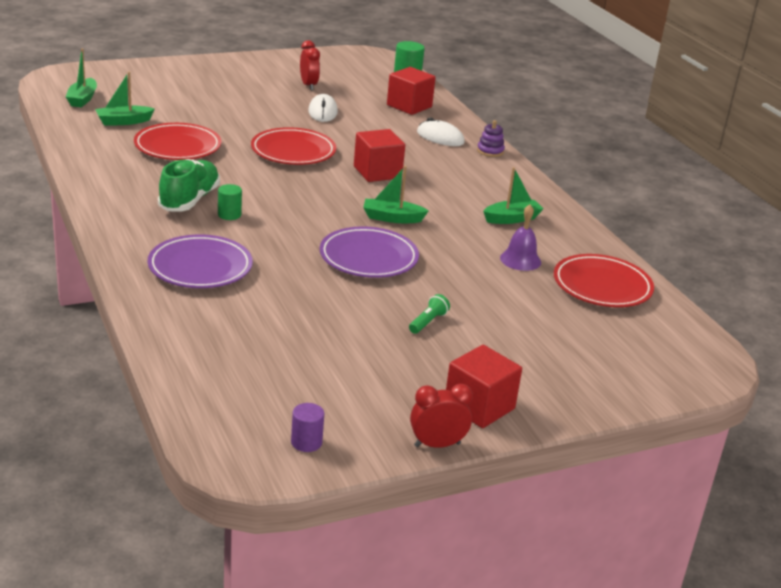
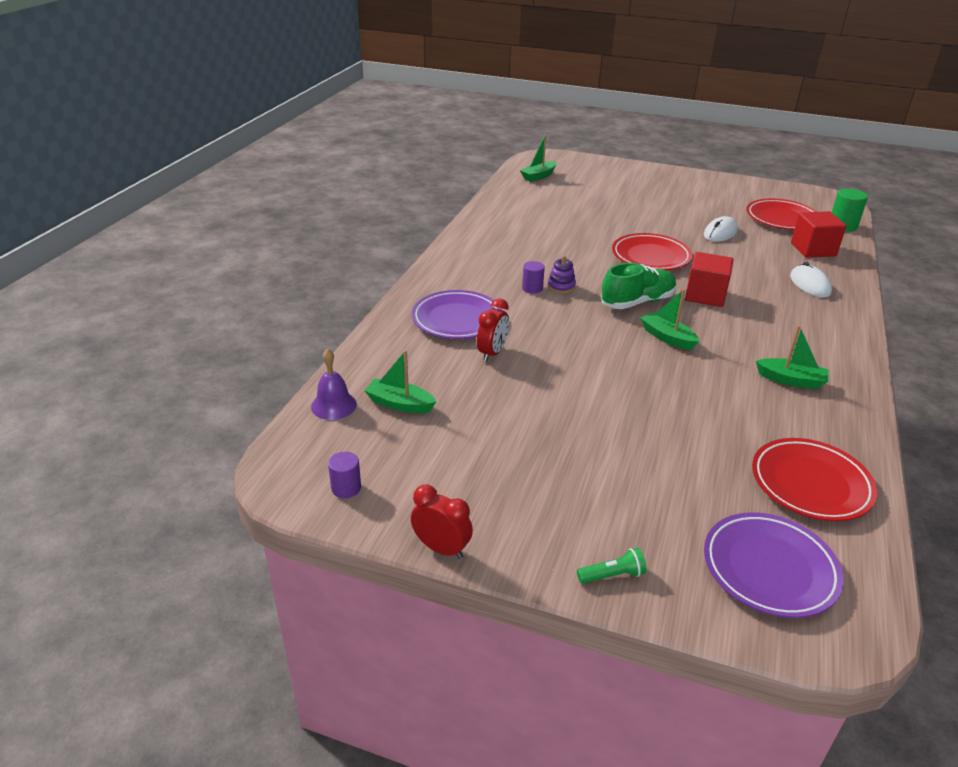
camera: 45 degrees right, 5 degrees up
(123, 121) = (546, 199): green boat -> green boat (400, 404)
(177, 147) = (561, 227): red plate -> red plate (782, 219)
(189, 200) = (517, 268): green shoe -> green shoe (637, 302)
(229, 215) = (532, 288): green cylinder -> purple cylinder
(308, 85) = (735, 209): red clock -> red clock (492, 353)
(368, 258) = (600, 363): purple plate -> purple plate (769, 569)
(428, 322) = (580, 438): green flashlight -> green flashlight (612, 575)
(479, 407) = (524, 536): red cube -> none
(490, 151) = (849, 312): purple stacking toy -> purple stacking toy (561, 286)
(520, 260) = (749, 421): purple bell -> purple bell (333, 405)

